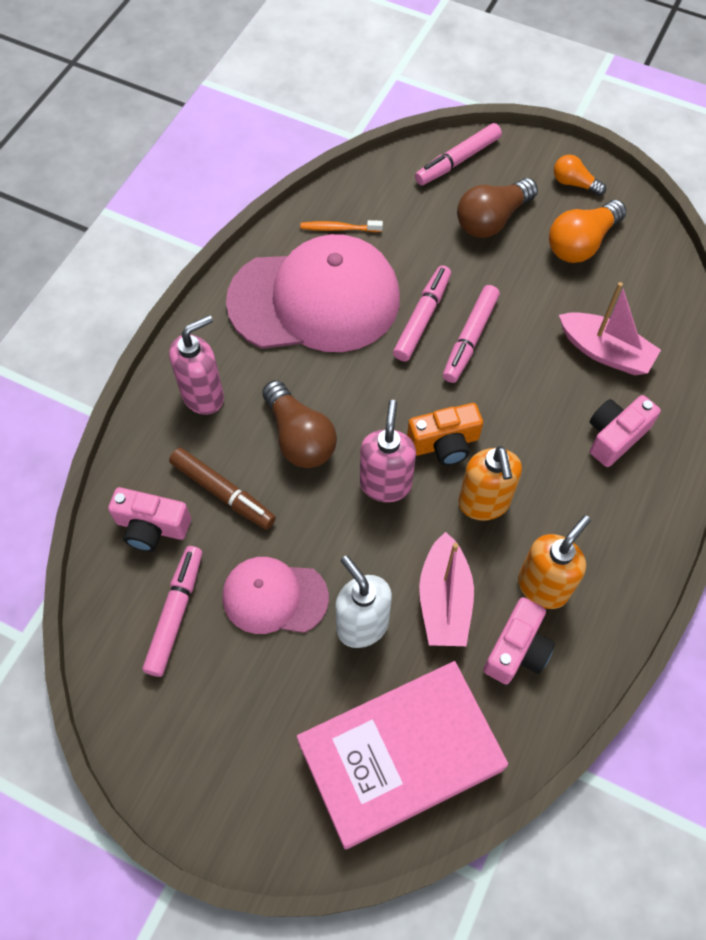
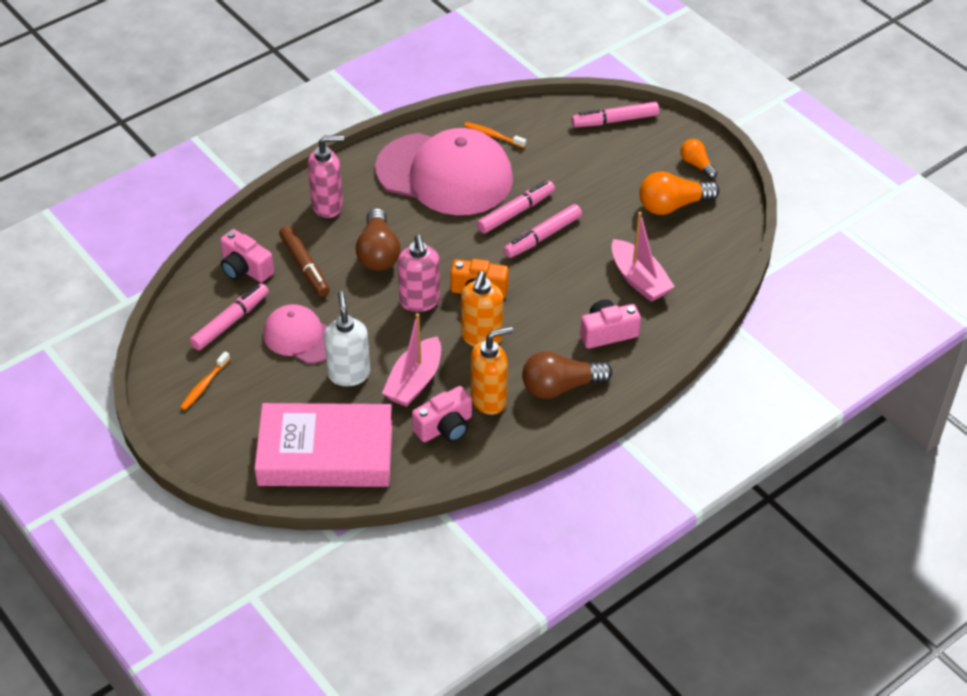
camera: 25 degrees right, 15 degrees down
(194, 724) = (204, 385): none -> orange toothbrush
(385, 484) = (420, 301): pink soap dispenser -> pink soap dispenser turned 135 degrees clockwise
(492, 220) = (614, 167): brown light bulb -> brown light bulb (560, 387)

